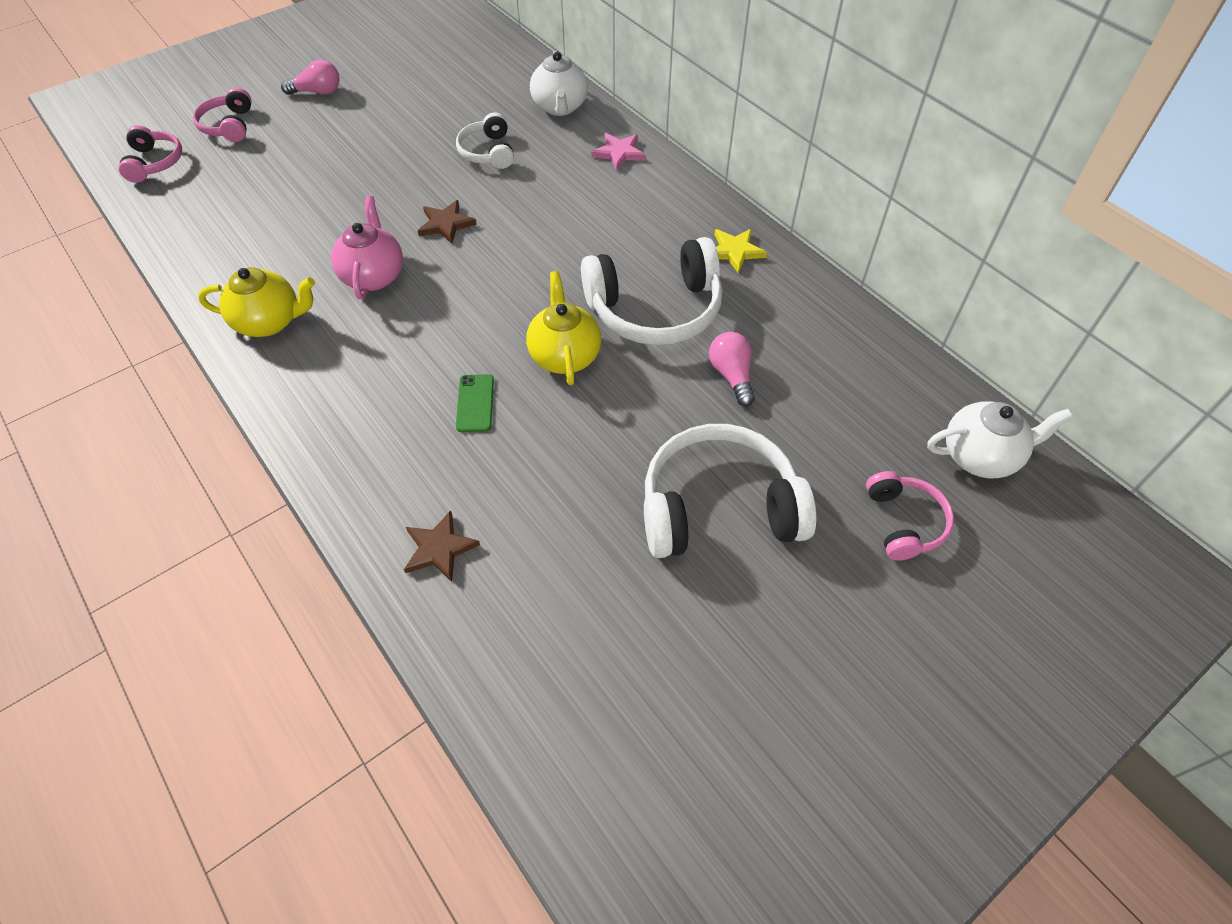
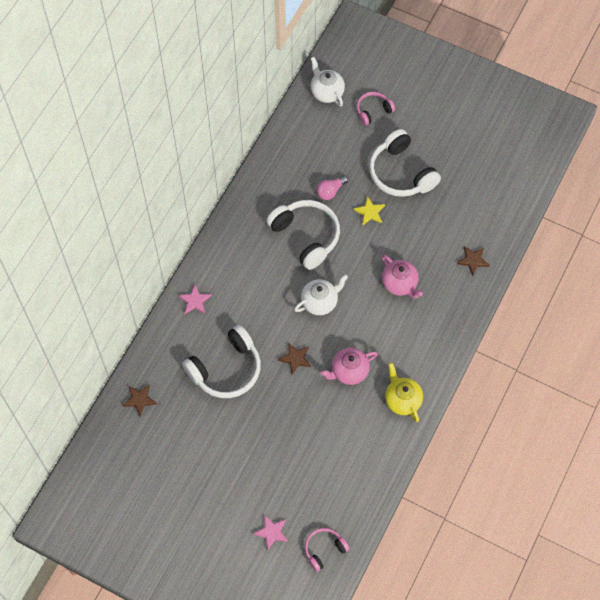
camera: 115 degrees left, 10 degrees up
(229, 126) = (271, 532): pink headphones -> pink star
(318, 92) = (214, 502): pink light bulb -> none
(475, 403) = (400, 284): green phone -> pink teapot
(488, 152) = (226, 369): white headphones -> white headphones, size x1.84
(509, 70) = (139, 400): none -> brown star
(560, 107) = (165, 351): white teapot -> white teapot (320, 302)
(564, 355) = (354, 261): yellow teapot -> none
(735, 251) = (248, 217): yellow star -> yellow star (369, 212)

